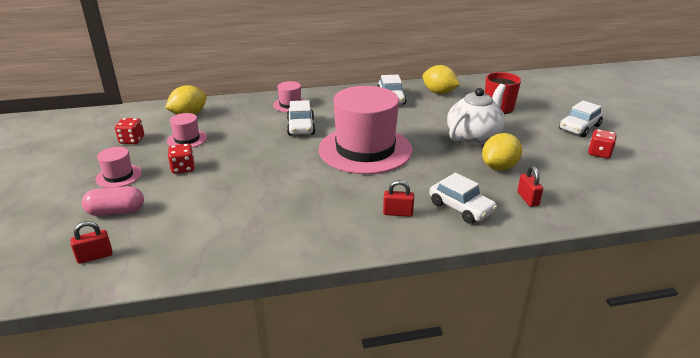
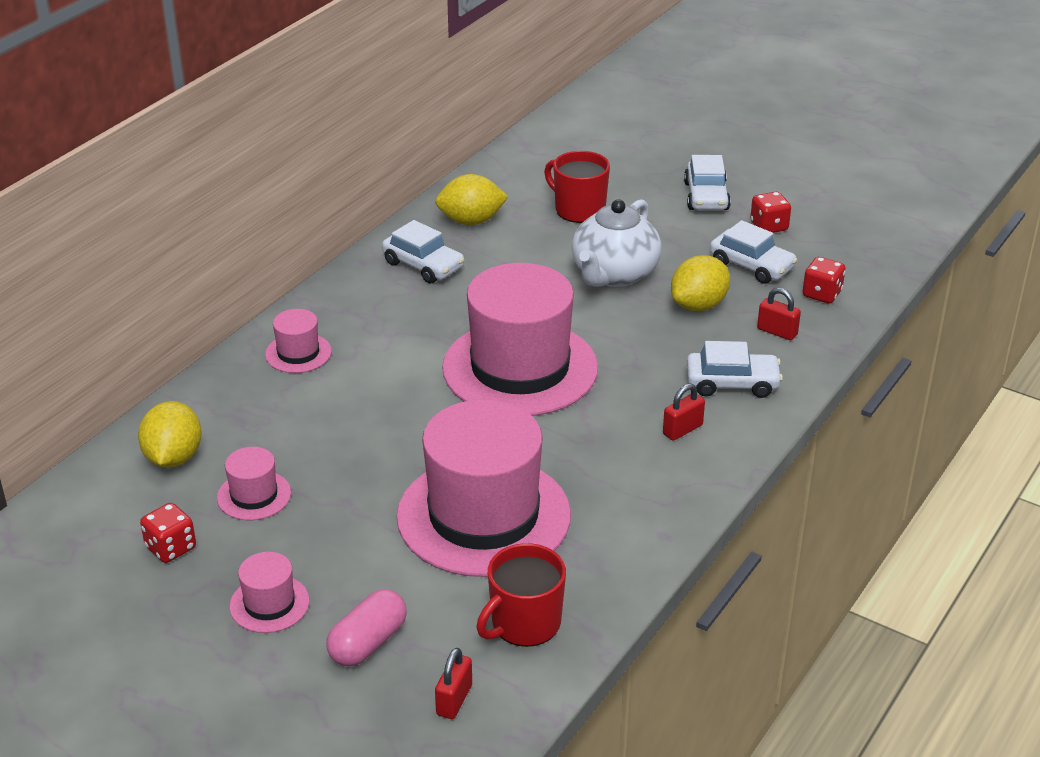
camera: 45 degrees left, 5 degrees up
(177, 246) = (524, 623): none -> red mug
(183, 168) = (337, 537): red dice -> red dice (822, 294)
(246, 194) = (483, 516): none -> pink hat
(301, 127) = (380, 381): white car -> white car (751, 265)
(474, 136) = (614, 274): white teapot -> white teapot turned 150 degrees counterclockwise
(499, 167) = (699, 305): yellow lemon -> yellow lemon turned 45 degrees clockwise

